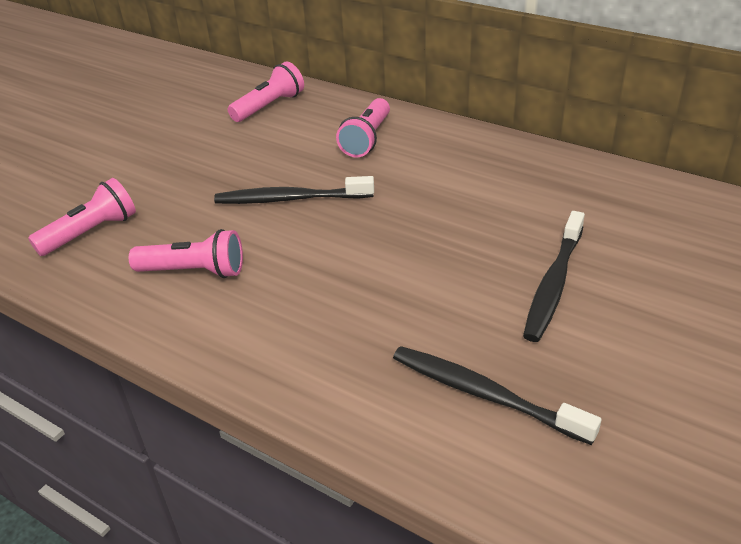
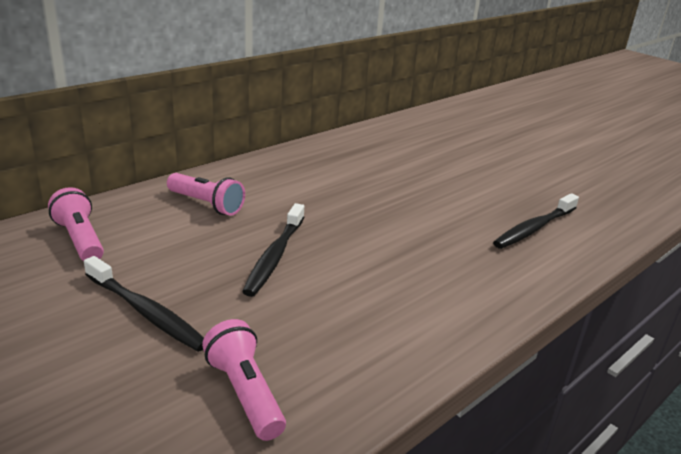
camera: 80 degrees left, 10 degrees down
(194, 271) = (360, 324): pink flashlight -> none
(553, 284) = (439, 185): black toothbrush -> black toothbrush (146, 312)

